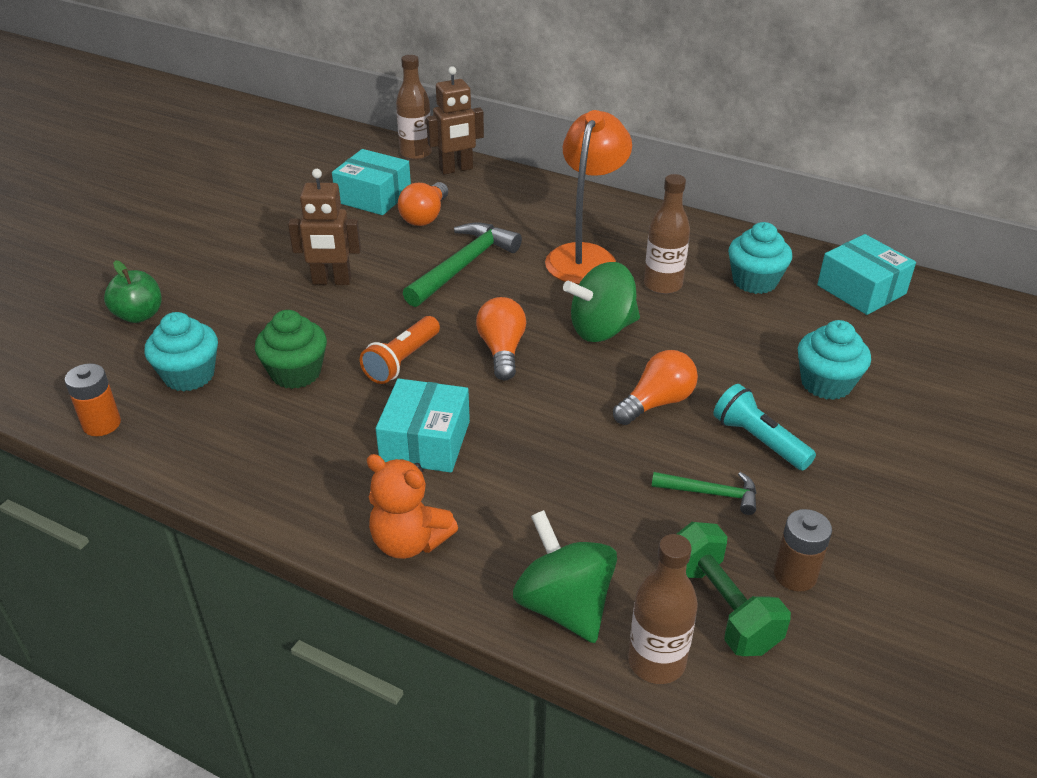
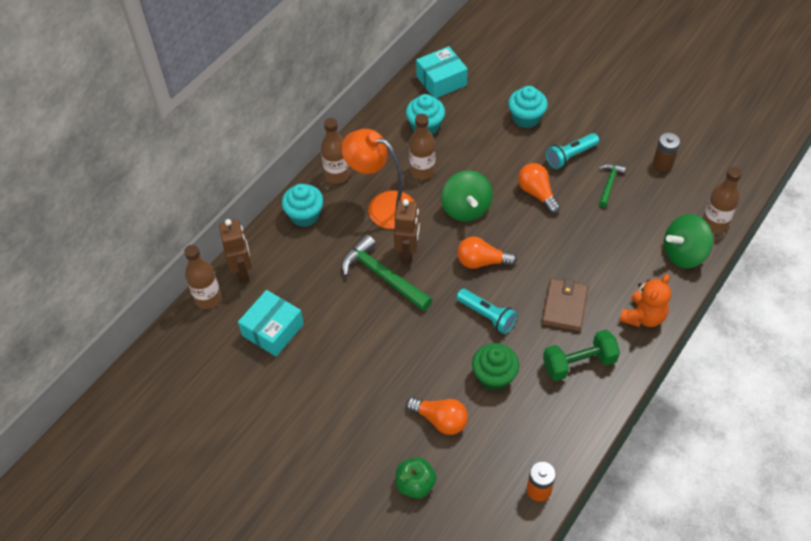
camera: 80 degrees left, 15 degrees up
(189, 375) = (491, 441): turquoise cupcake -> turquoise cupcake (305, 215)
(331, 281) = (389, 357): brown robot -> brown robot (408, 253)
(402, 361) = (487, 316): orange flashlight -> turquoise flashlight
(425, 216) = (311, 296): orange light bulb -> orange light bulb (440, 420)
(425, 441) = (564, 306): turquoise box -> brown wallet
(629, 216) = (337, 175): none -> brown bottle
(721, 607) = (682, 194): green dumbbell -> green dumbbell (579, 363)

